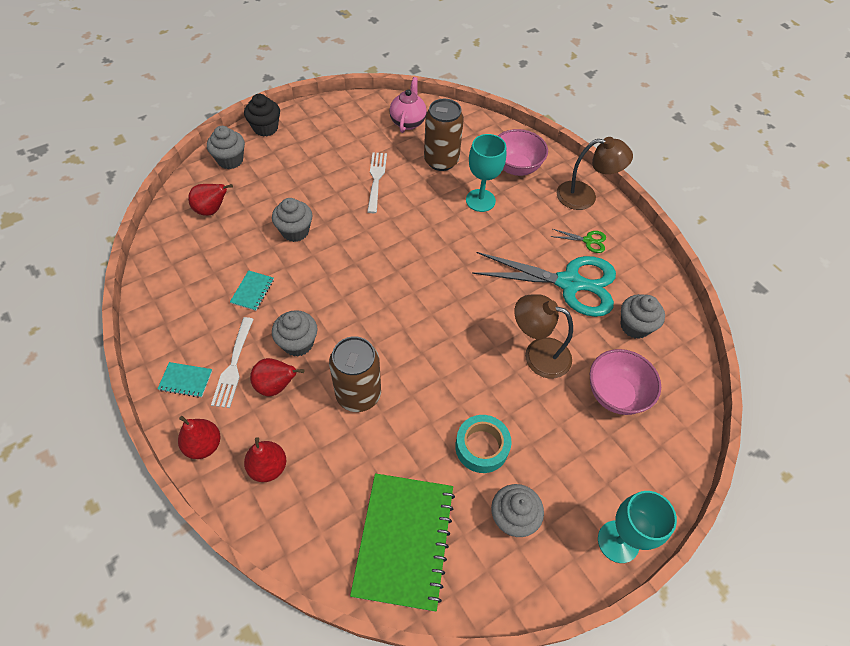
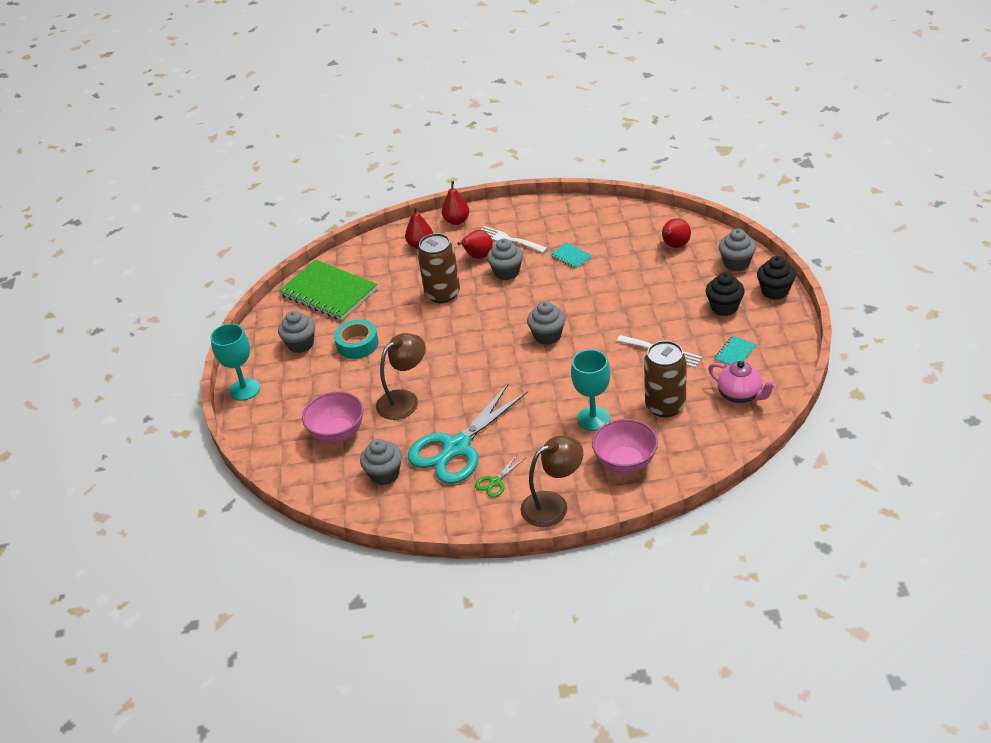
camera: 125 degrees right, 15 degrees down
(186, 380) = (511, 218): turquoise notebook -> turquoise notebook (735, 353)
(295, 231) = (622, 289): grey cupcake -> grey cupcake (547, 336)
(299, 154) = (724, 307): none -> black cupcake
(585, 196) = (553, 505): brown lamp -> brown lamp turned 150 degrees counterclockwise

